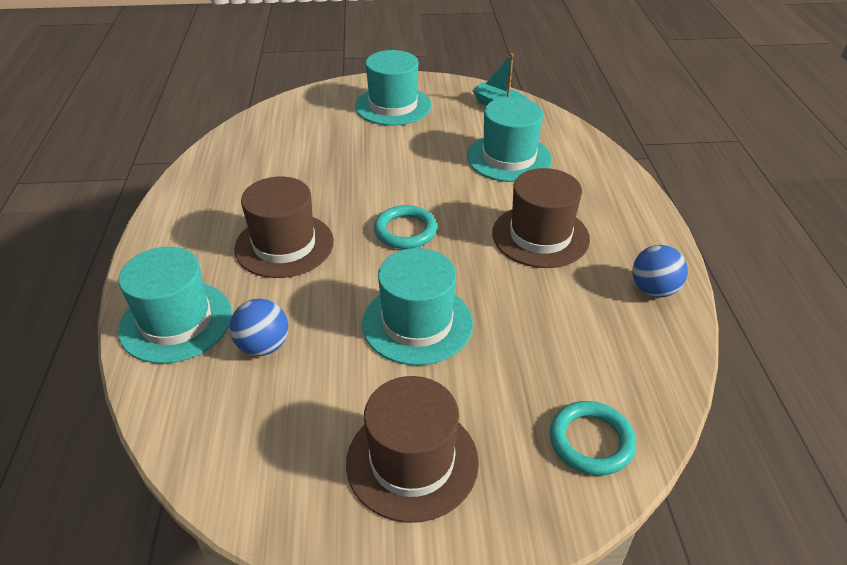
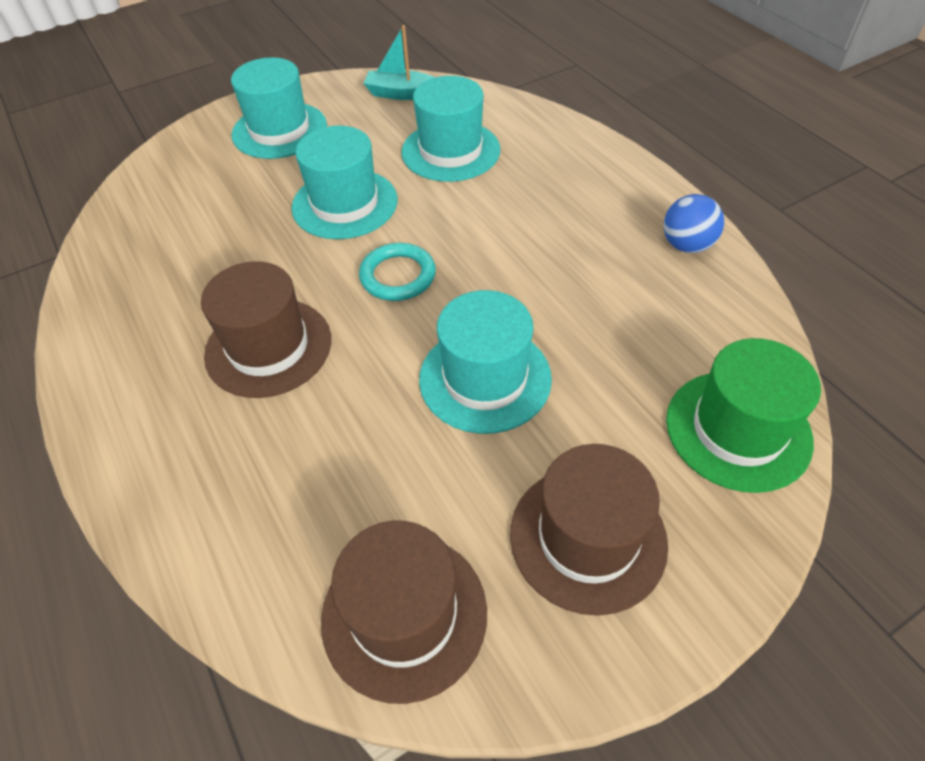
camera: 25 degrees left, 10 degrees up
(176, 321) = (200, 500): turquoise hat -> turquoise hat (345, 204)
(263, 346) = (331, 481): blue ball -> none
(540, 236) = (542, 228): brown hat -> brown hat (404, 614)
(591, 441) = (738, 430): turquoise ring -> green hat

